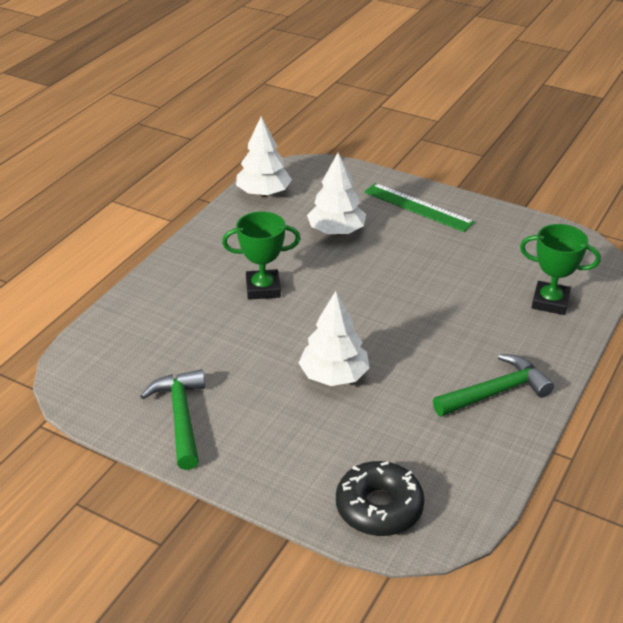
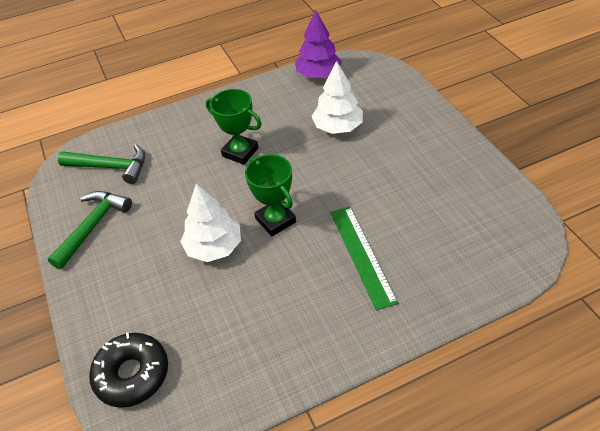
camera: 40 degrees right, 10 degrees up
(263, 193) = (318, 74): white tree -> purple tree
(418, 207) = (422, 132): green ruler -> green ruler (362, 255)
(495, 392) = (313, 328): green hammer -> green hammer (110, 167)
(550, 302) = (445, 270): green trophy -> green trophy (275, 220)

